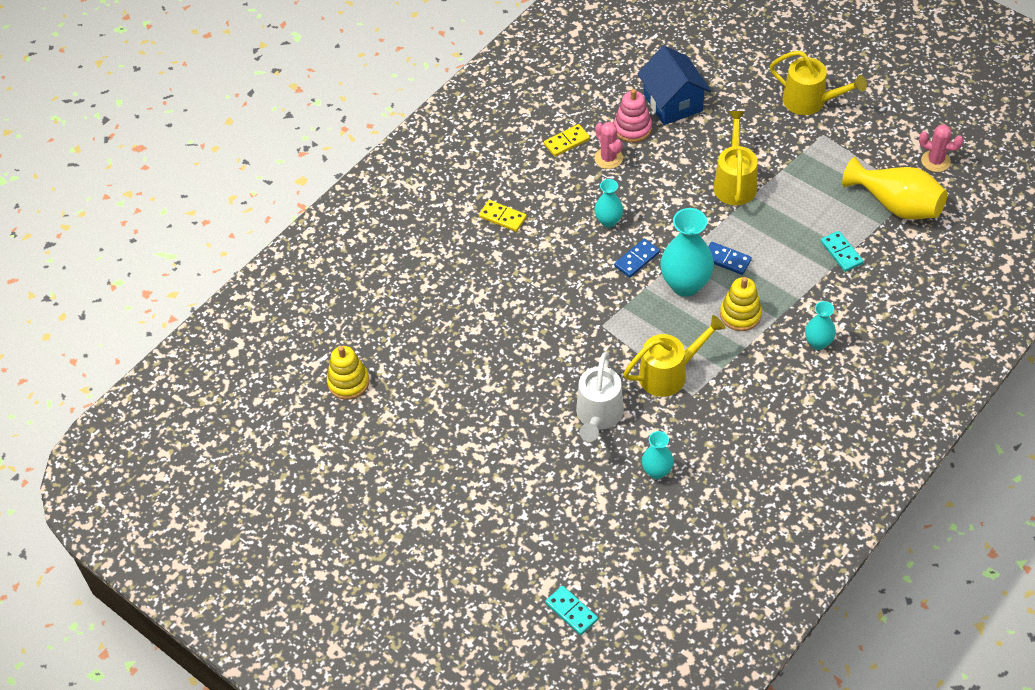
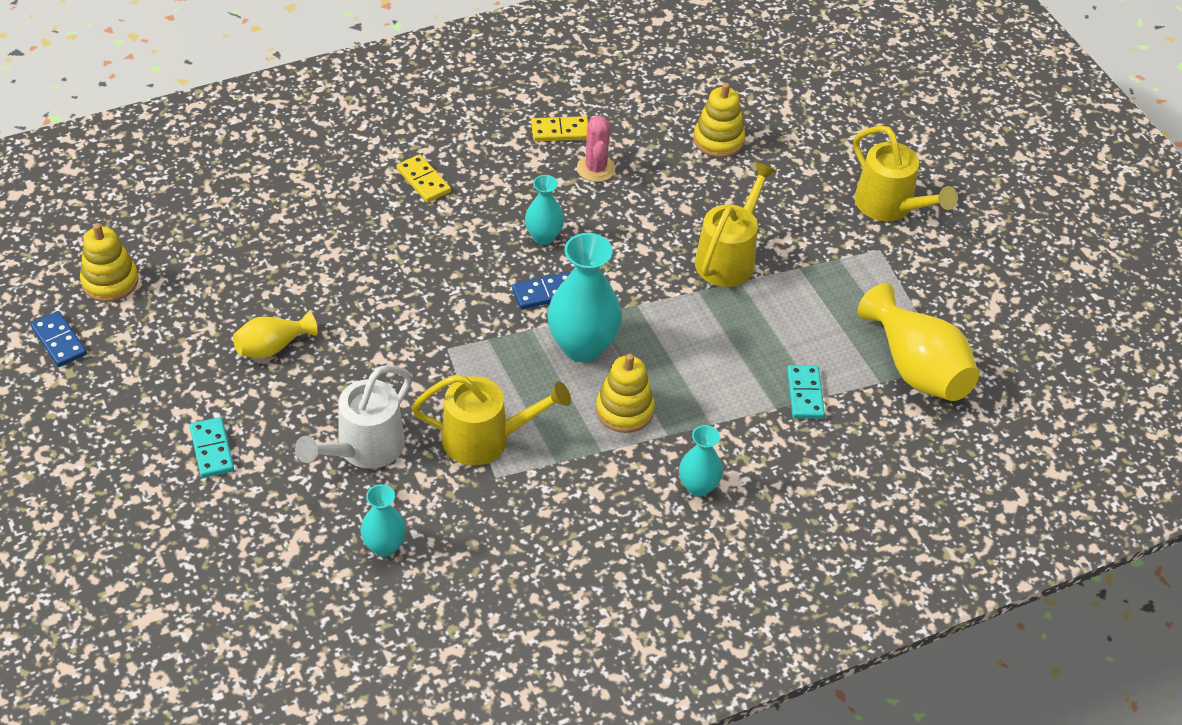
camera: 20 degrees right, 5 degrees down
(490, 377) = (272, 347): none -> yellow vase
(571, 611) = (155, 662): turquoise domino -> turquoise domino (212, 449)
(632, 128) = (649, 148): pink stacking toy -> none
(673, 103) = (718, 140): blue house -> yellow stacking toy
(726, 259) = (654, 340): blue domino -> blue domino (59, 341)
(935, 161) = (1004, 339): pink cactus -> none

